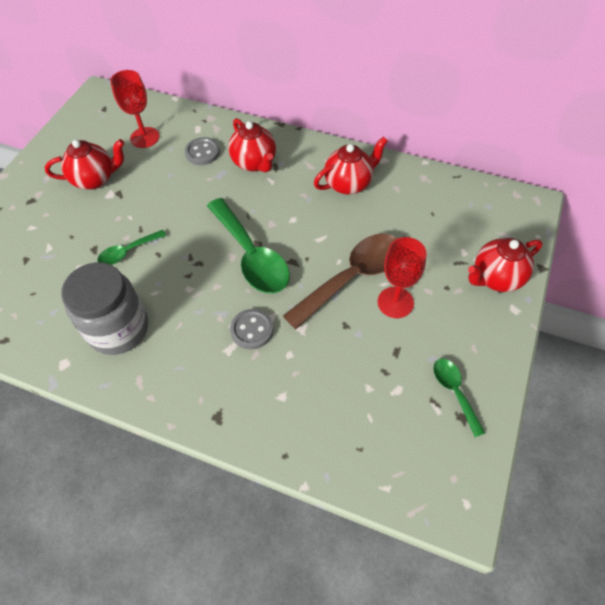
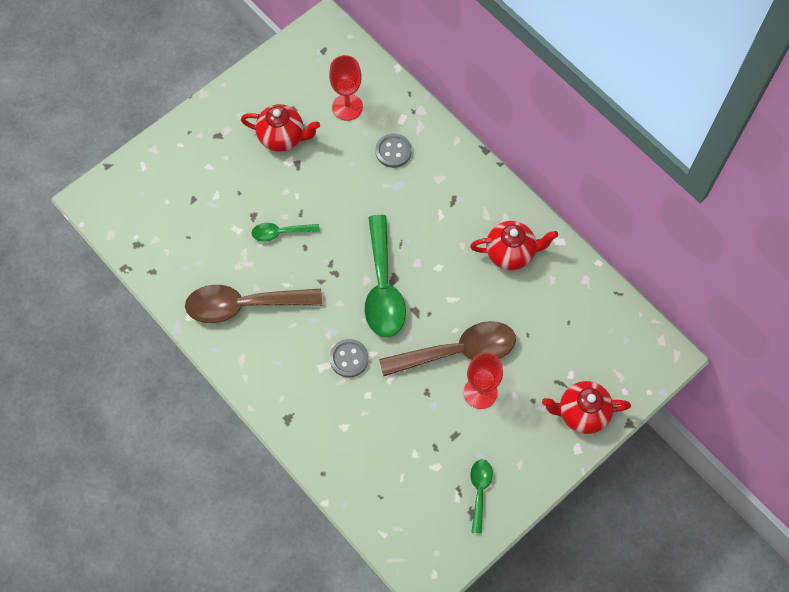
camera: 25 degrees right, 10 degrees up
(118, 329) = (244, 305): grey jar -> brown spoon
(254, 163) = (436, 187): red teapot -> none

